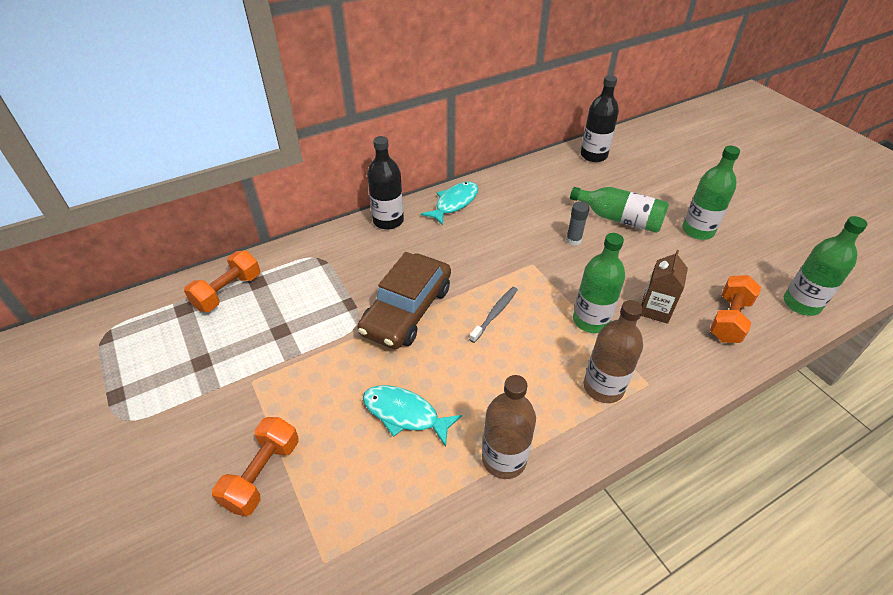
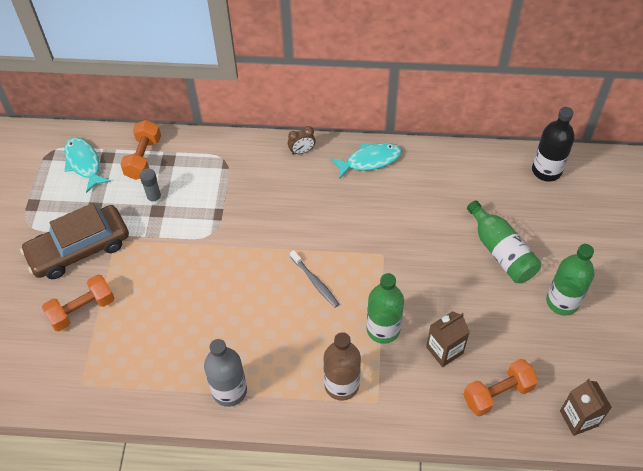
camera: 35 degrees right, 10 degrees up
(228, 292) = (143, 158): orange dumbbell -> orange dumbbell turned 60 degrees counterclockwise
(388, 221) = (302, 151): black bottle -> brown clock
(405, 414) = (192, 322): turquoise fish -> turquoise fish (84, 163)
(407, 310) = (254, 242): brown car -> brown car (79, 248)
(495, 314) = (315, 282): grey toothbrush -> grey toothbrush turned 75 degrees clockwise
(504, 459) = (229, 391): brown bottle -> grey bottle
(573, 240) = (438, 251): grey glue stick -> grey glue stick (154, 198)
(801, 304) = (578, 418): green bottle -> brown carton

